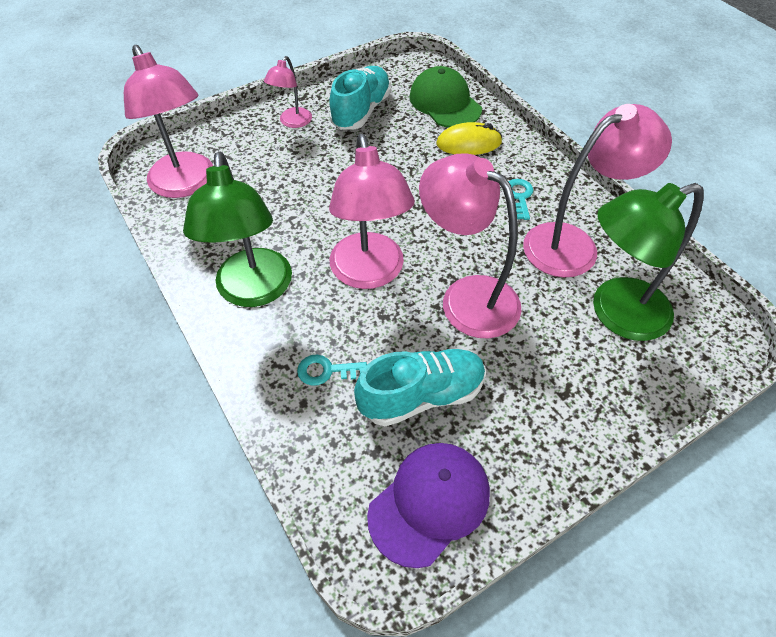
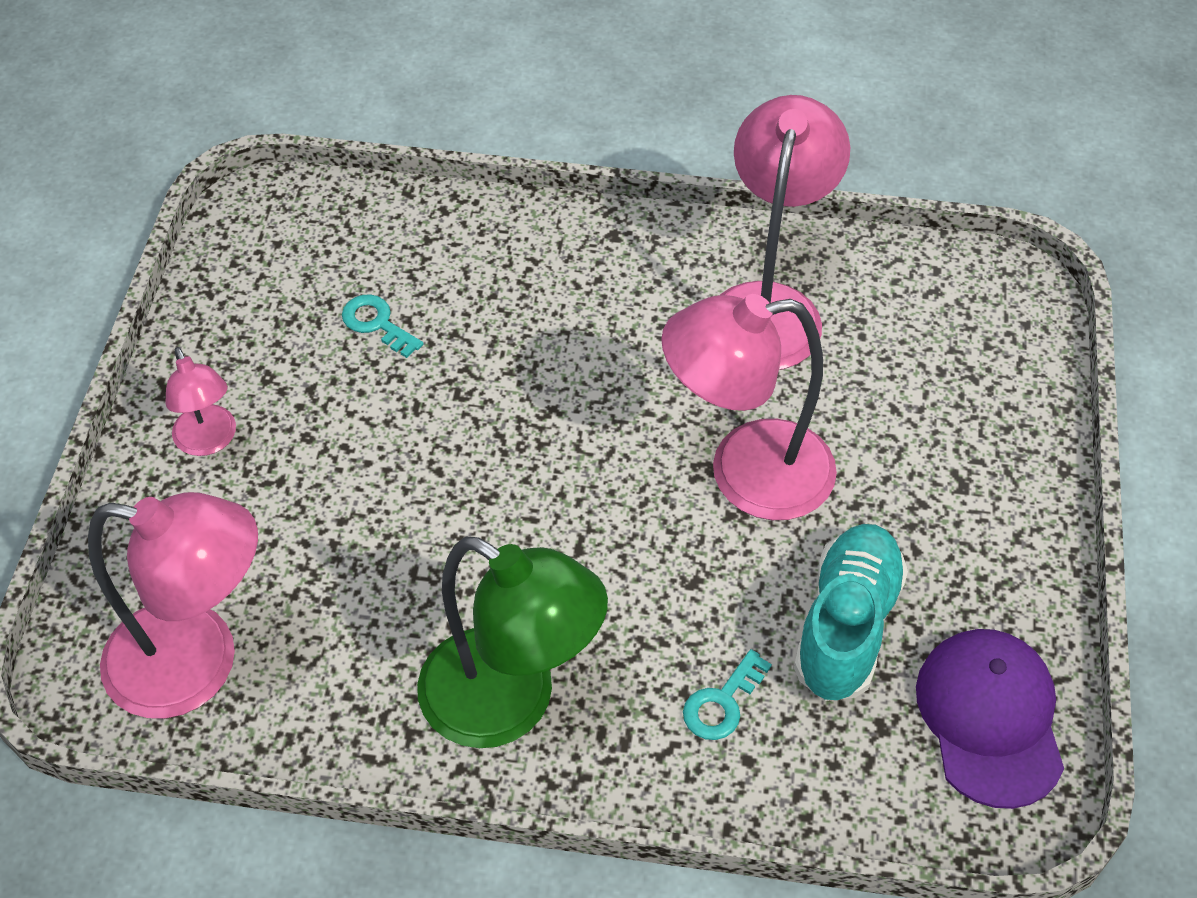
camera: 50 degrees left, 0 degrees up
(361, 111) = (283, 342): turquoise shoe -> none
(369, 273) = (609, 549): pink lamp -> none
(445, 103) = (378, 237): green cap -> none
(468, 143) = (488, 272): yellow mouse -> none
(519, 197) = (640, 296): turquoise key -> turquoise key (377, 323)
(616, 314) = (903, 351): green lamp -> none

